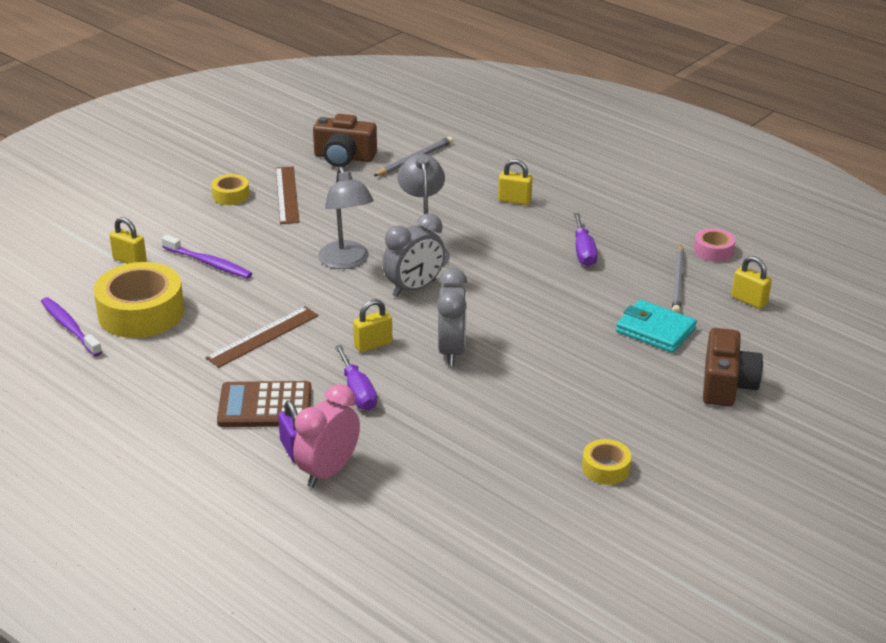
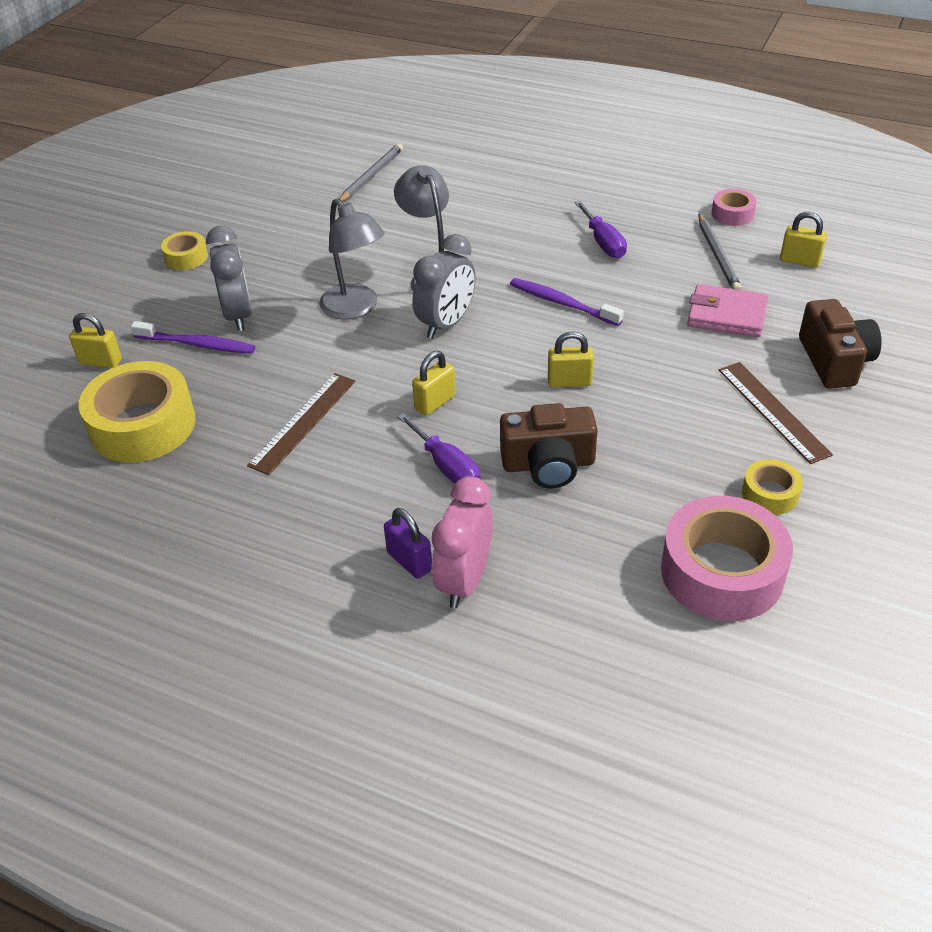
camera: 15 degrees left, 10 degrees up
(70, 327) = (61, 465): purple toothbrush -> purple toothbrush (562, 303)
(265, 406) = (347, 511): brown calculator -> none
(287, 195) = (250, 243): brown ruler -> brown ruler (773, 411)
(344, 157) = (293, 188): brown camera -> brown camera (548, 464)
(452, 351) = (526, 390): grey clock -> grey clock (238, 315)
(514, 200) = (501, 200): yellow padlock -> yellow padlock (569, 382)
(531, 512) = (722, 572): none -> pink tape
(655, 330) = (726, 315): turquoise wallet -> pink wallet

